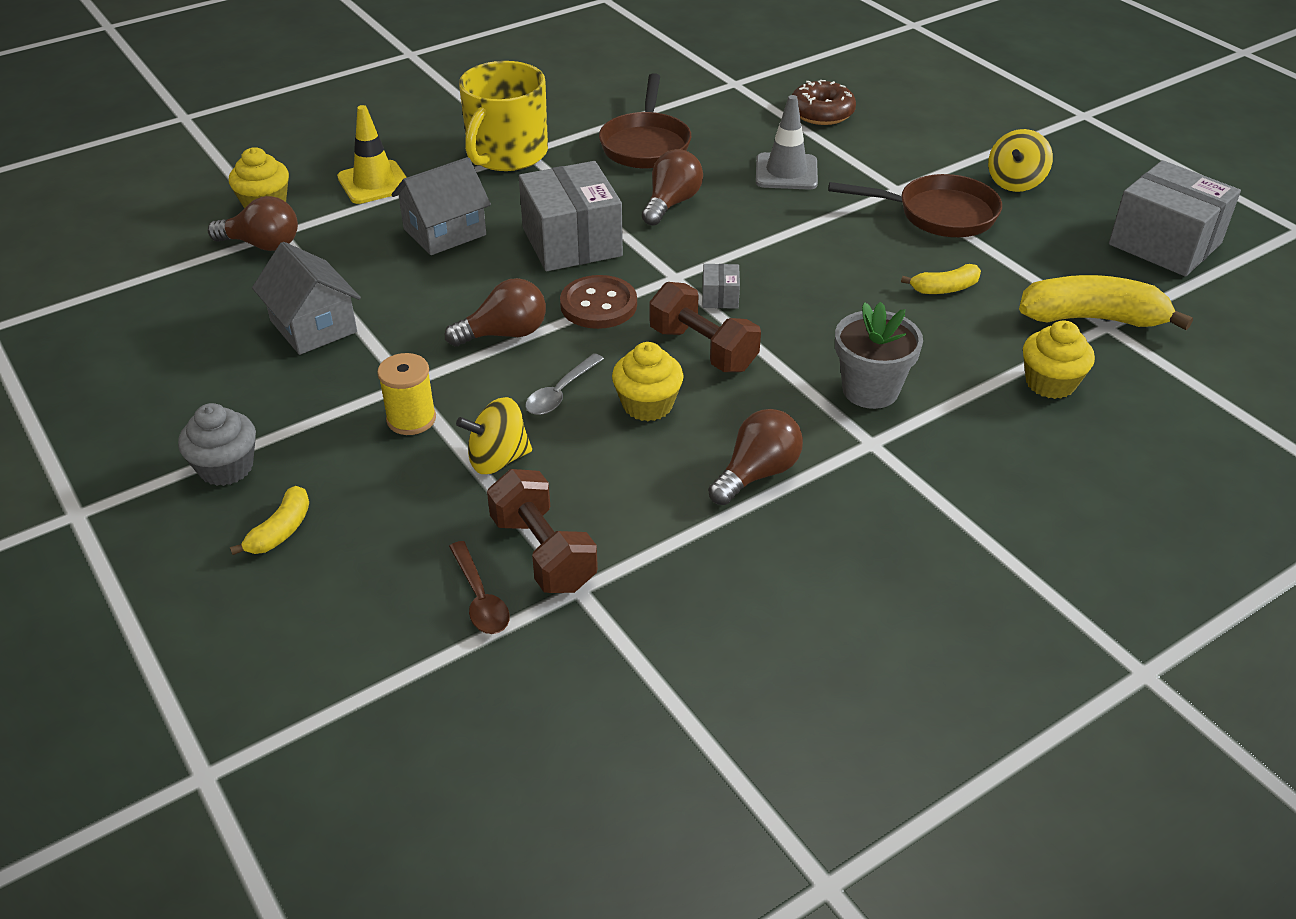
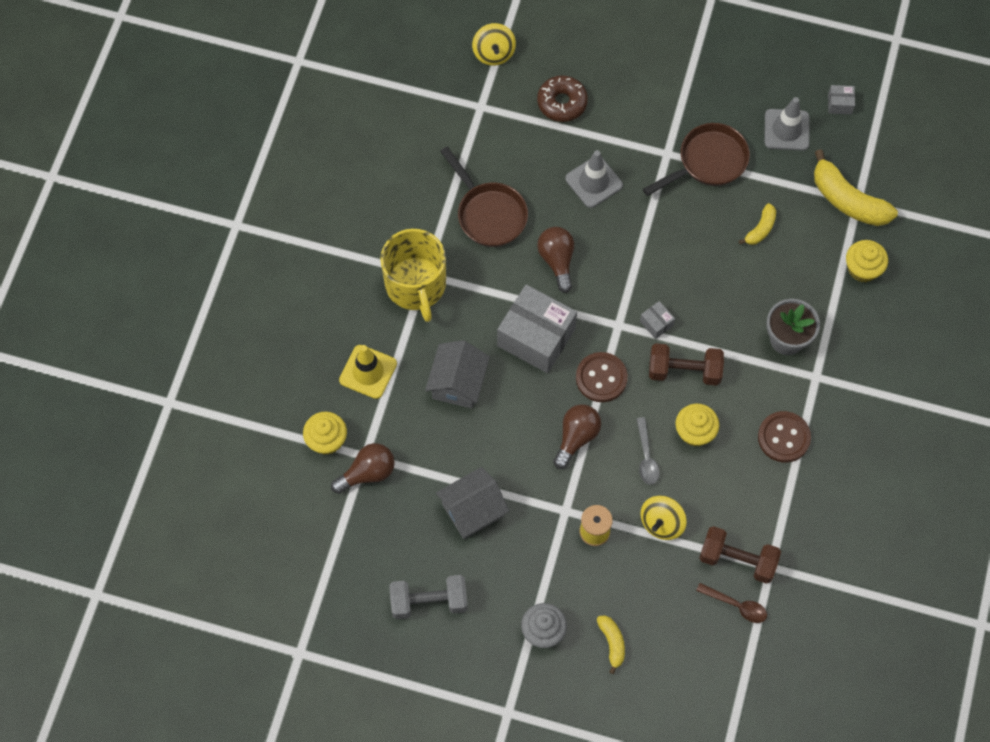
camera: 40 degrees left, 25 degrees up
(158, 368) = (429, 601): none -> grey dumbbell
(313, 326) = (472, 510): grey house -> grey house turned 45 degrees counterclockwise
(757, 473) = (783, 437): brown light bulb -> brown button
(1015, 182) = (725, 98): yellow spinning top -> yellow spinning top (494, 53)
(1069, 233) = (786, 130): none -> grey traffic cone
(1092, 318) = (847, 200): yellow banana -> yellow banana turned 105 degrees counterclockwise
(1164, 244) = (839, 104): grey box -> grey box, size x0.42

